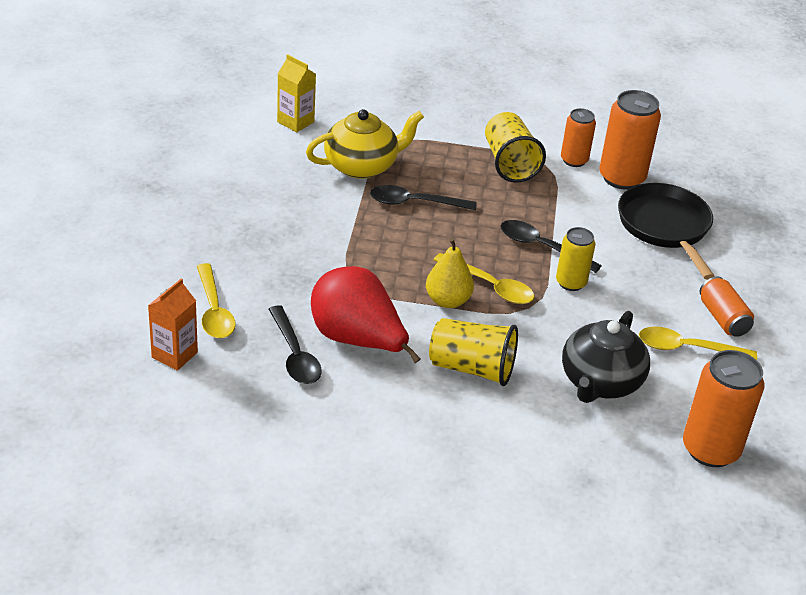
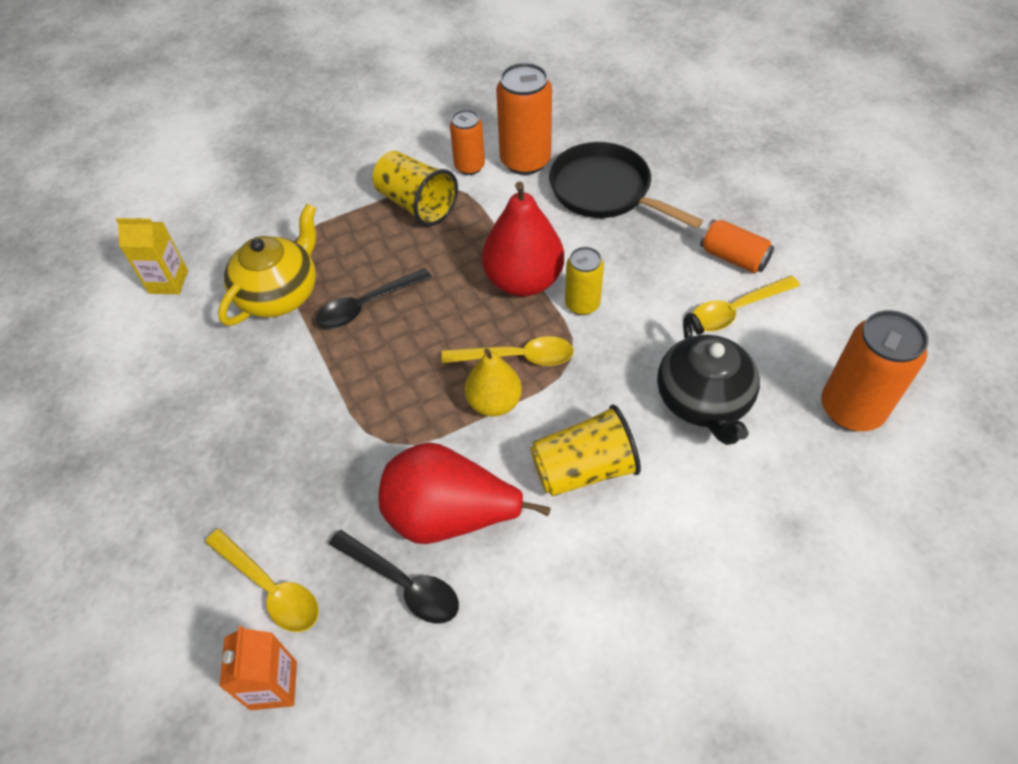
camera: 30 degrees left, 15 degrees up
(541, 247) = (523, 281): black spoon -> red pear

